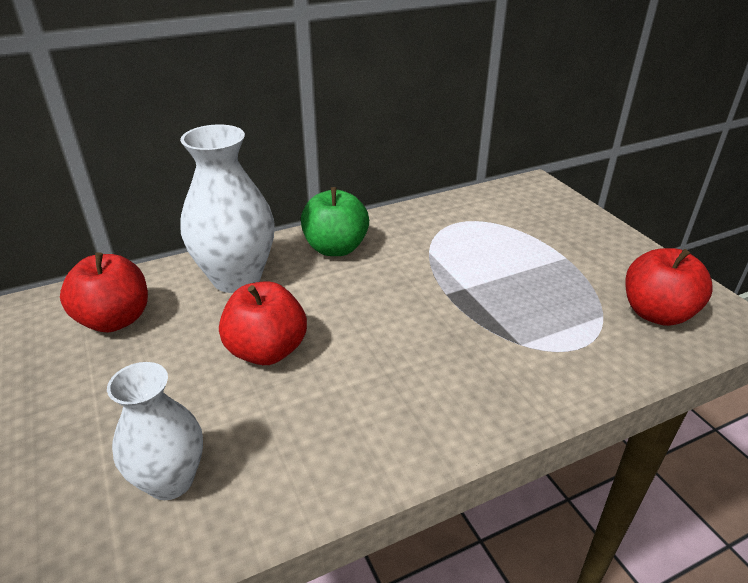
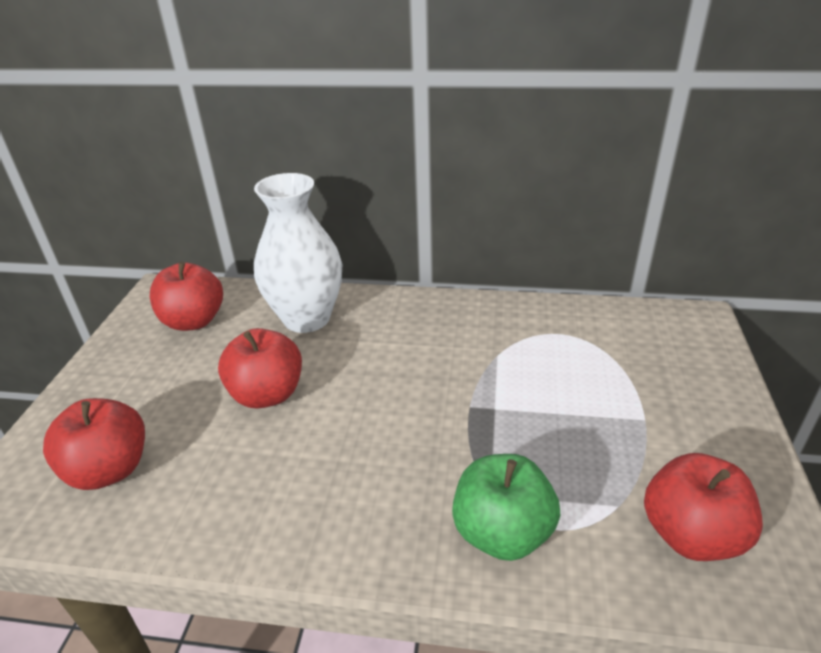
camera: 35 degrees right, 0 degrees up
(171, 480) = (109, 469): white vase -> red apple
(336, 248) = (412, 320): green apple -> green apple (502, 532)

